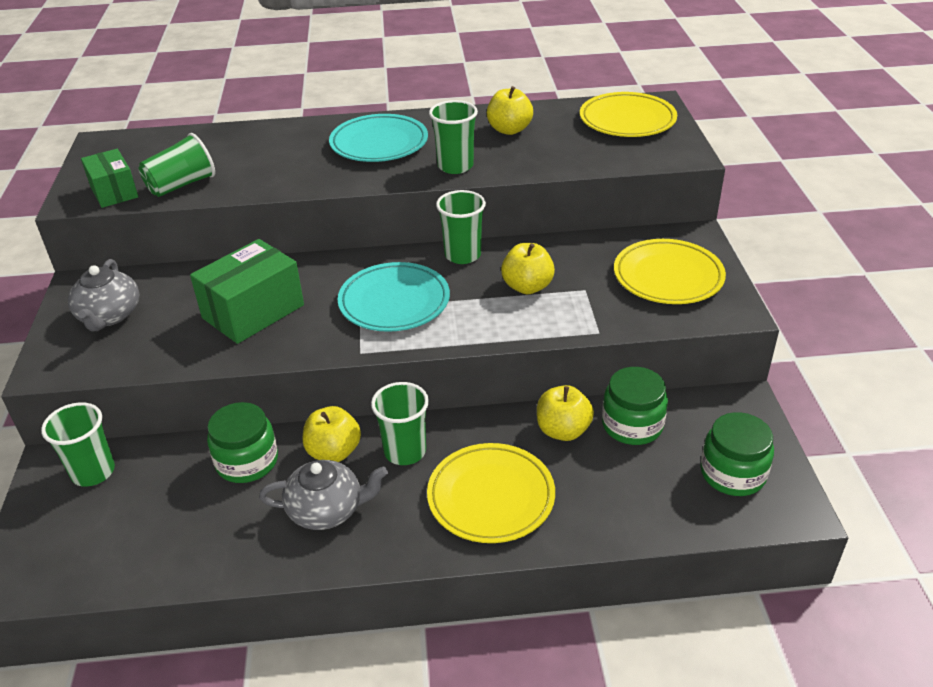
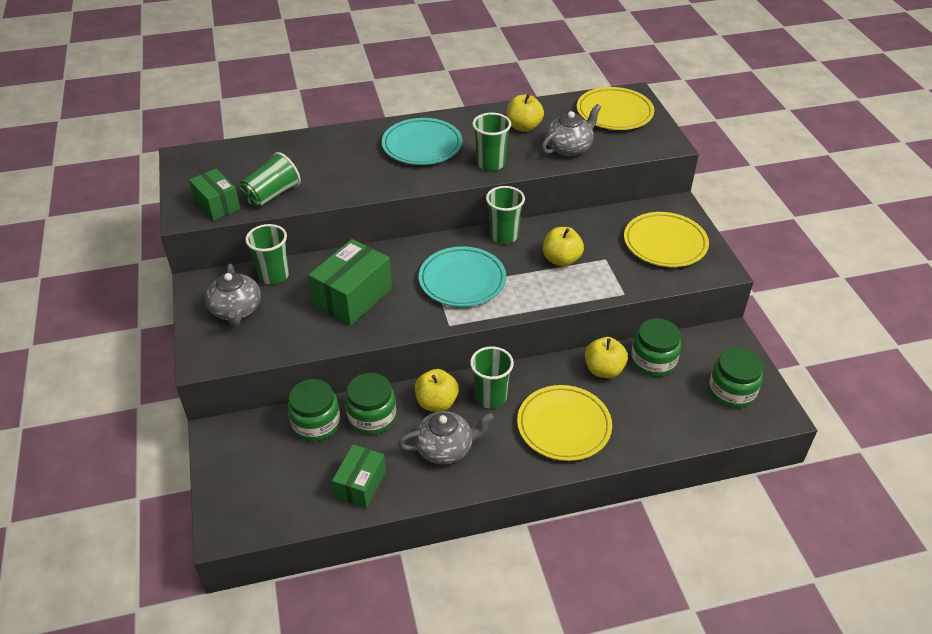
camera: 10 degrees left, 5 degrees up
(93, 472) = (253, 437): green cup -> green cup (274, 275)
(175, 463) = (316, 423): none -> green jar
(203, 546) = (360, 485): none -> green box
(558, 154) = (569, 148): none -> grey teapot

